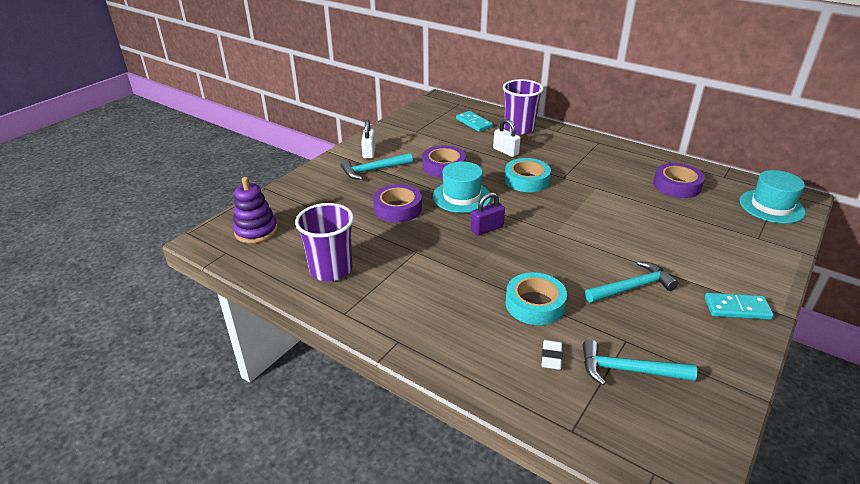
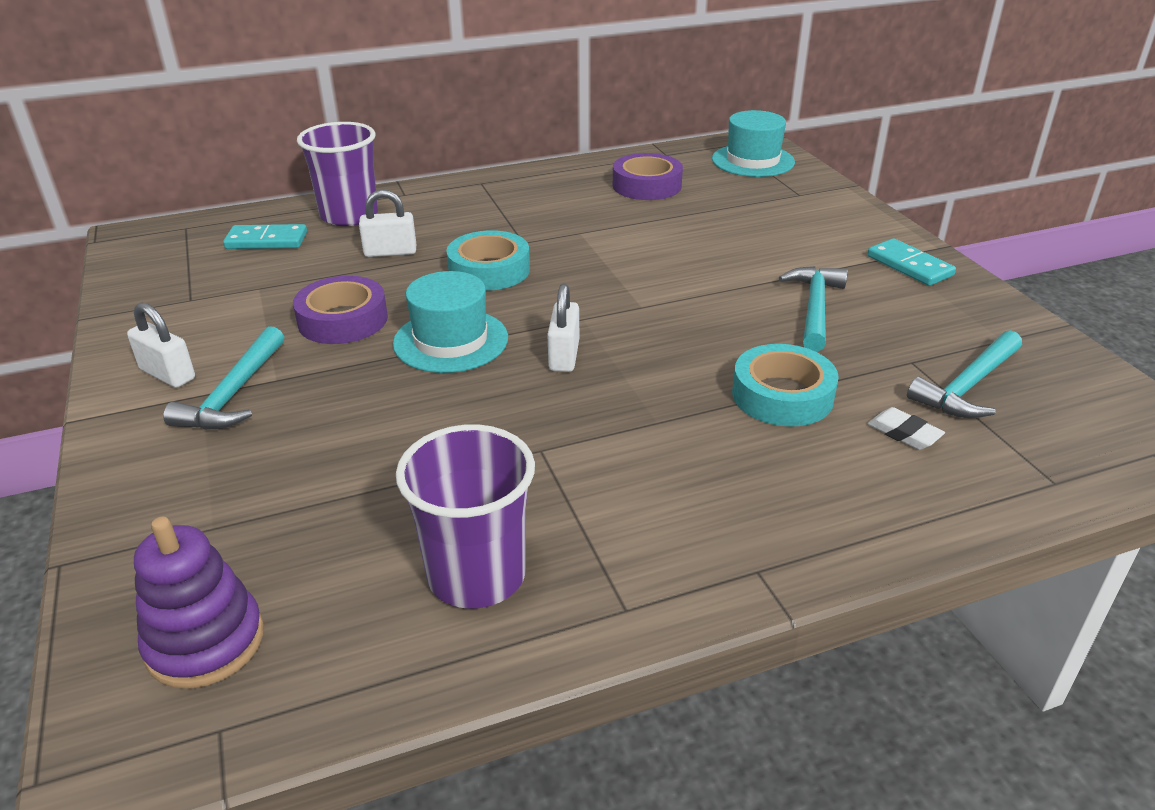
camera: 55 degrees left, 0 degrees up
(398, 208) = (393, 417): purple tape -> none
(487, 229) = (564, 356): purple padlock -> white padlock
(737, 308) = (909, 266): turquoise domino -> turquoise domino turned 75 degrees counterclockwise

